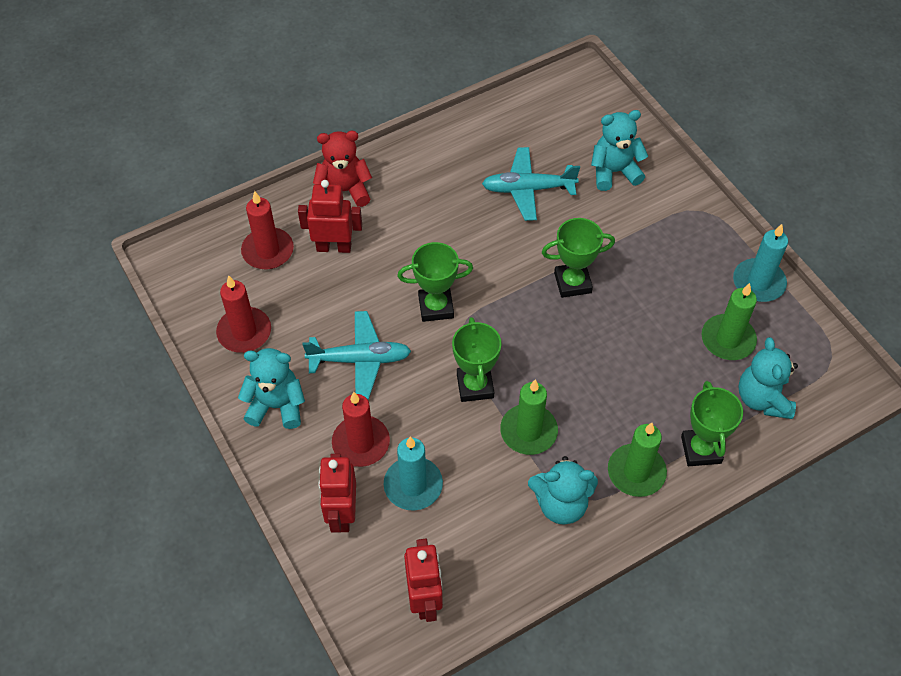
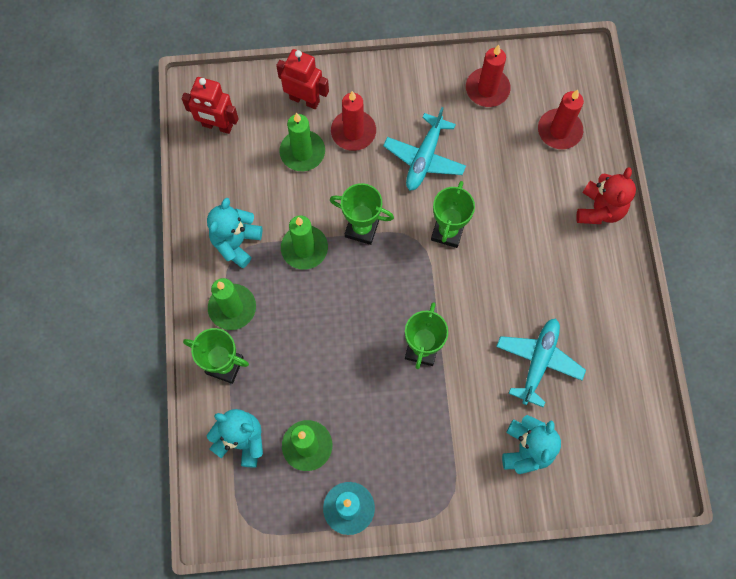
camera: 115 degrees right, 15 degrees up
(276, 406) = (412, 89): turquoise teddy bear -> none
(334, 247) = (542, 180): red robot -> none
(413, 485) = (302, 152): turquoise candle -> green candle

